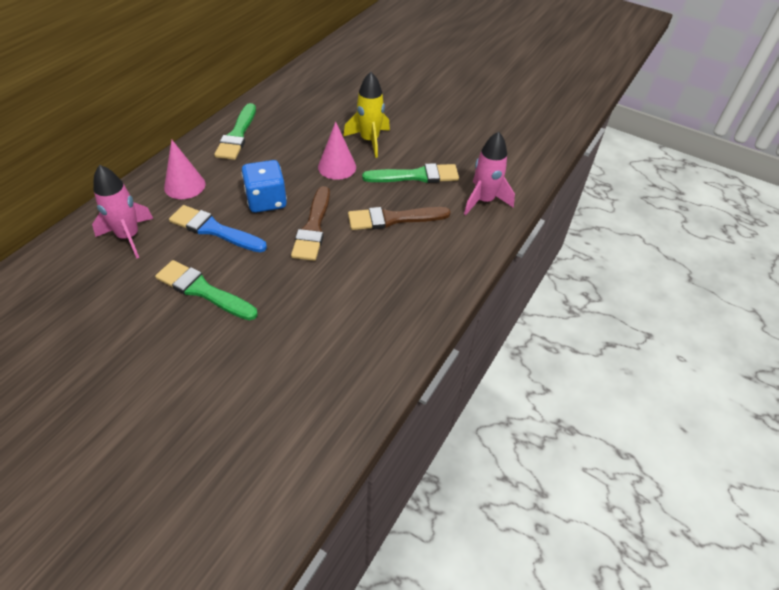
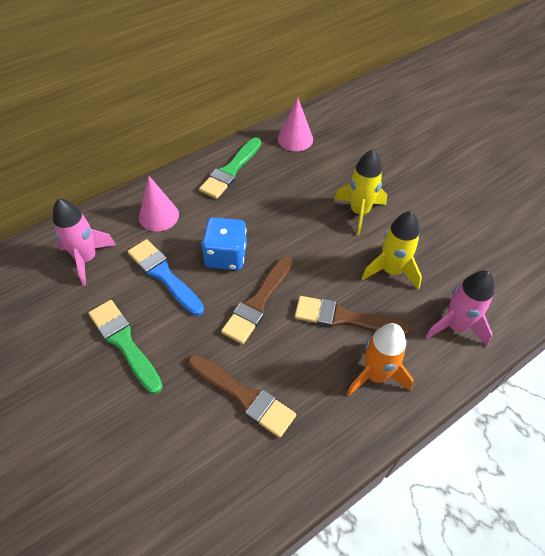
camera: 25 degrees right, 5 degrees up
(334, 297) = (244, 396): none -> brown brush
(337, 167) = (312, 235): pink cone -> pink cone (295, 139)
(416, 176) = (391, 270): green brush -> yellow rocket
(437, 251) = (375, 375): none -> orange rocket

